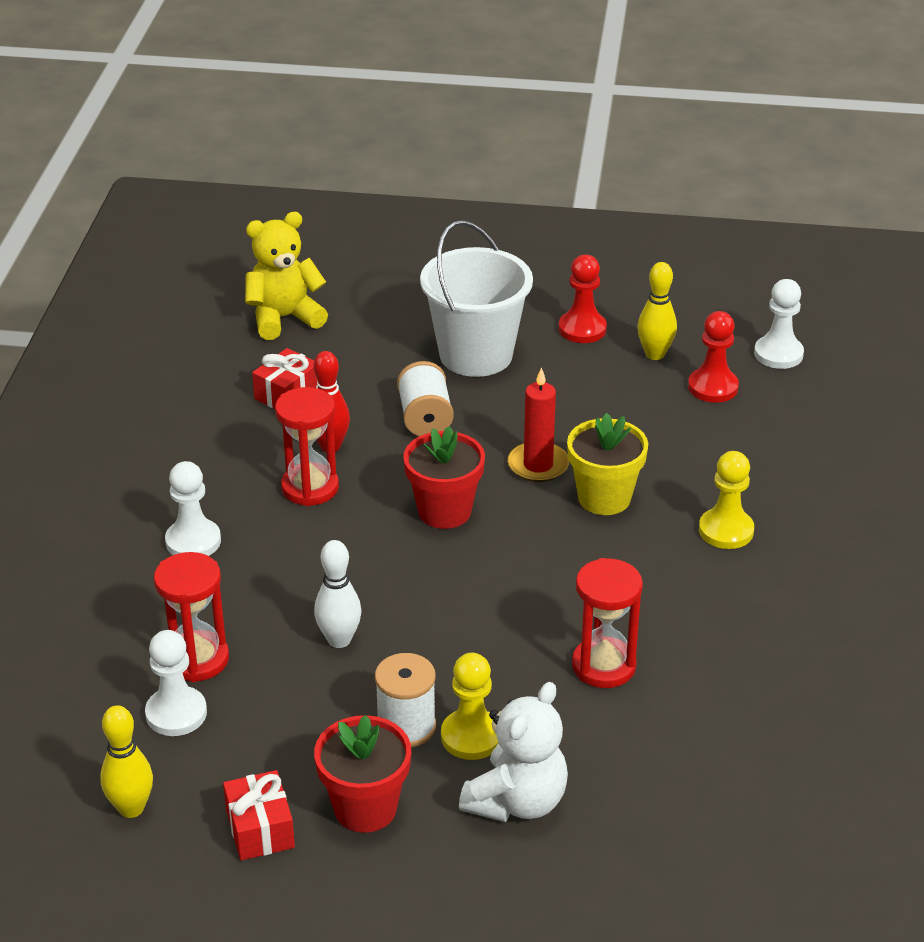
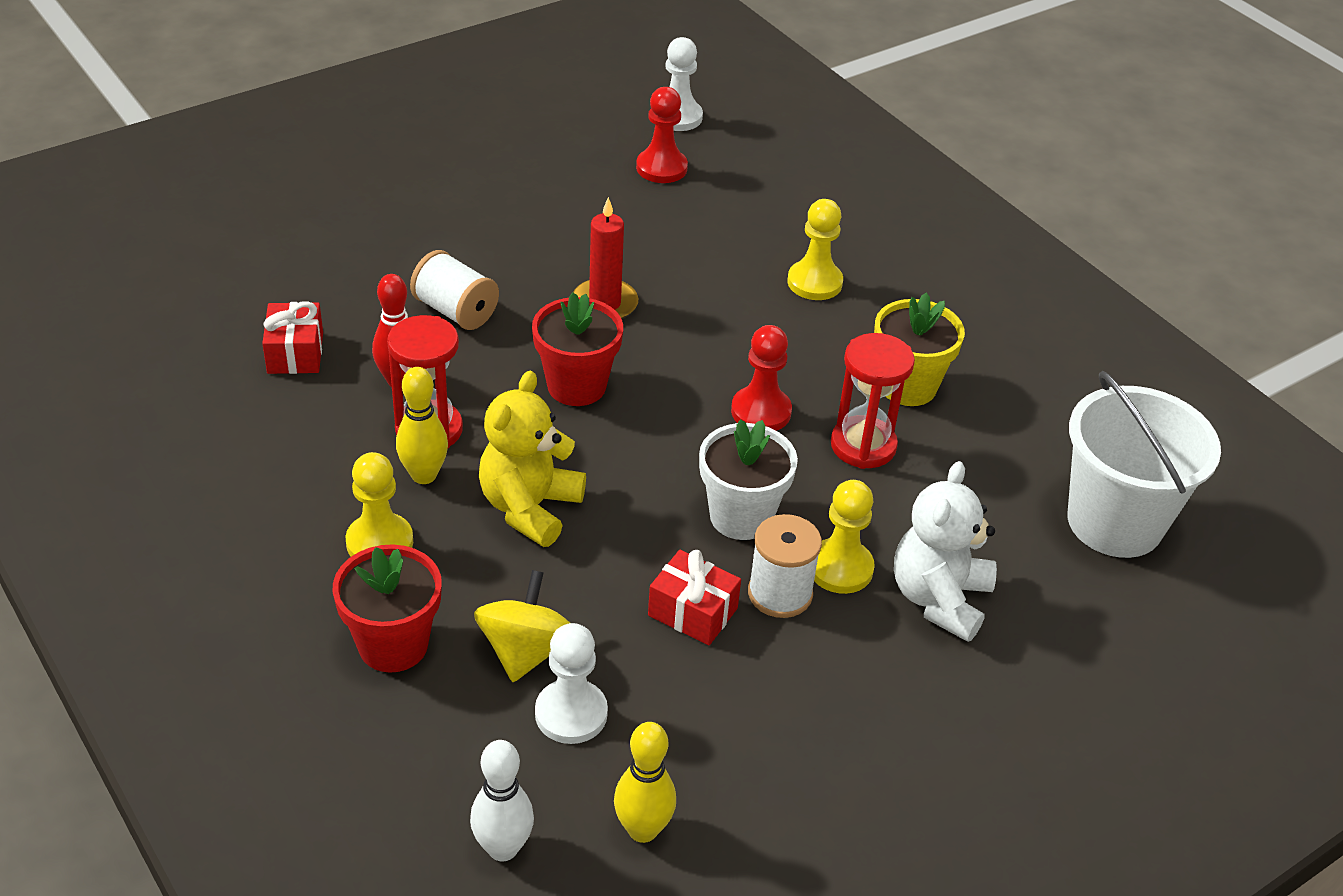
camera: 45 degrees left, 5 degrees up
(193, 541) = (379, 542): white pawn -> yellow pawn
(197, 659) = (526, 651): red hourglass -> yellow spinning top
(260, 829) = (776, 766): red gift -> red gift (692, 612)
(284, 318) = (199, 281): yellow teddy bear -> yellow teddy bear (529, 508)
(339, 640) = (630, 553): white bowling pin -> white bowling pin (503, 848)
(365, 808) = (836, 686): red flower pot -> red flower pot (393, 645)
(446, 661) = (741, 516): none -> white flower pot
(476, 355) = (430, 231): white bucket -> white bucket (1114, 522)
(517, 801) = (939, 599): white teddy bear -> white teddy bear turned 150 degrees counterclockwise
(582, 329) = (495, 166): red pawn -> red pawn (761, 412)
(604, 498) = (692, 304): yellow flower pot -> yellow flower pot (907, 386)
(655, 354) = (582, 161): yellow bowling pin -> yellow bowling pin (424, 475)

